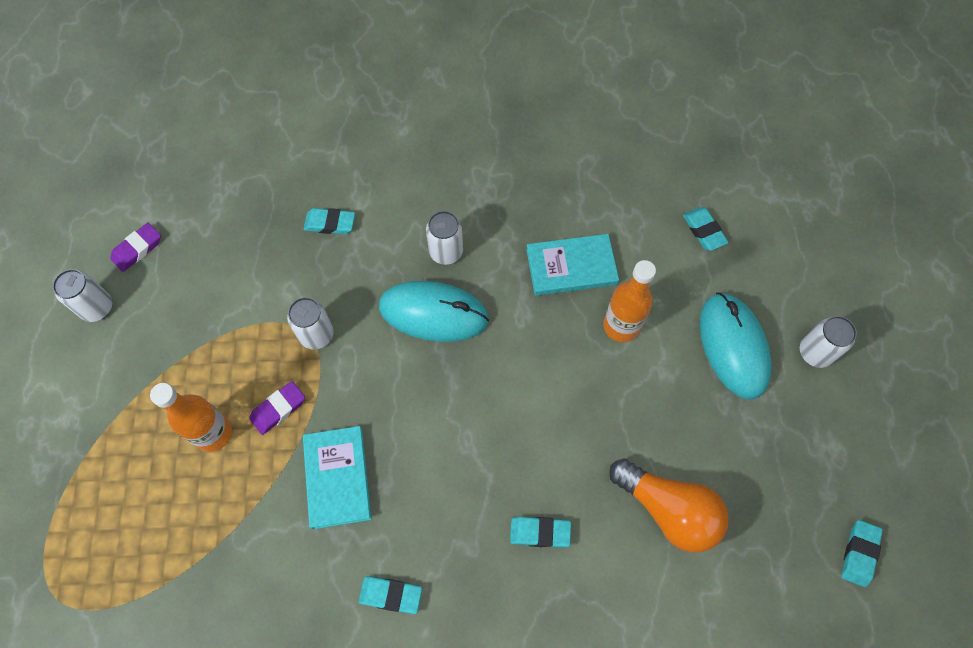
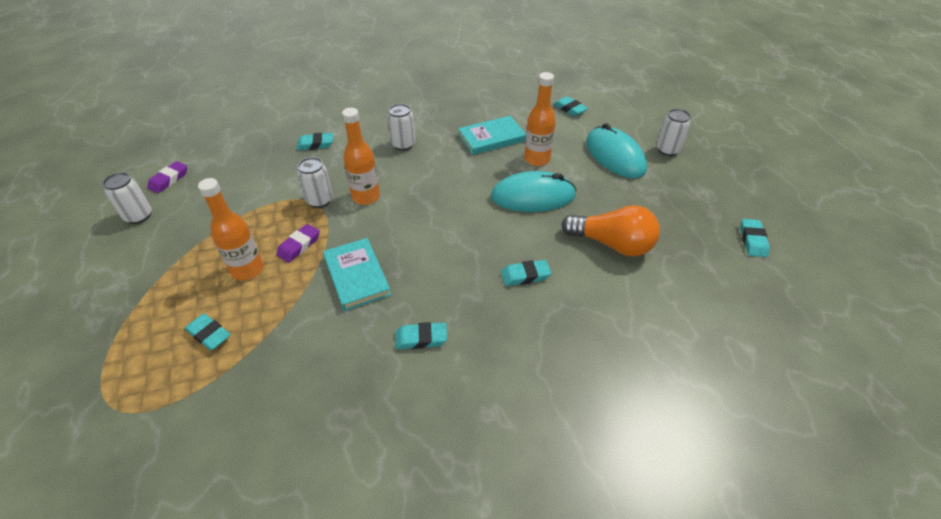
camera: 15 degrees left, 20 degrees down
(159, 522) = (209, 334): none -> turquoise eraser
(375, 343) = (366, 197): none -> orange bottle
(433, 313) = (404, 175): turquoise mouse -> turquoise mouse (533, 196)

